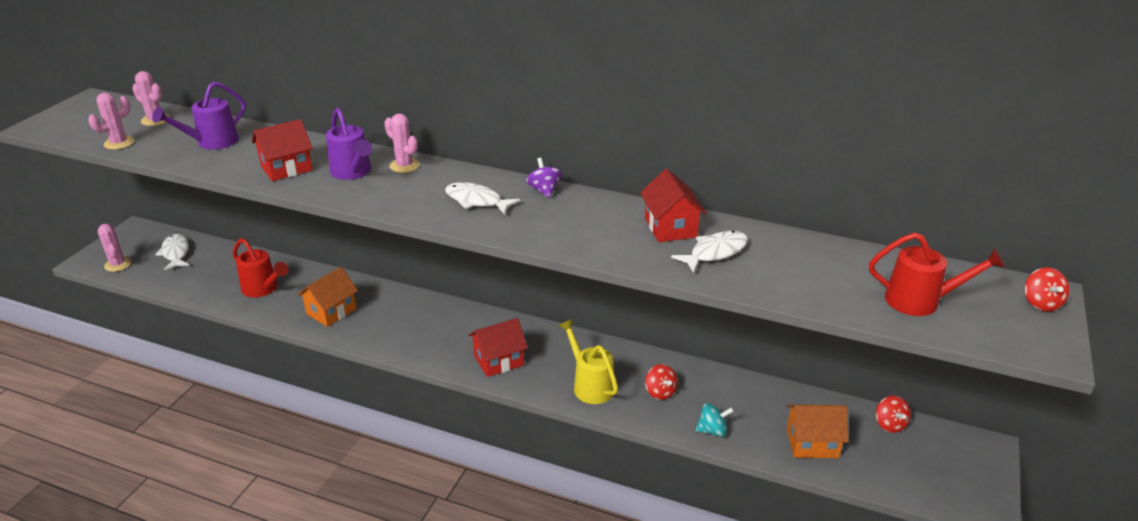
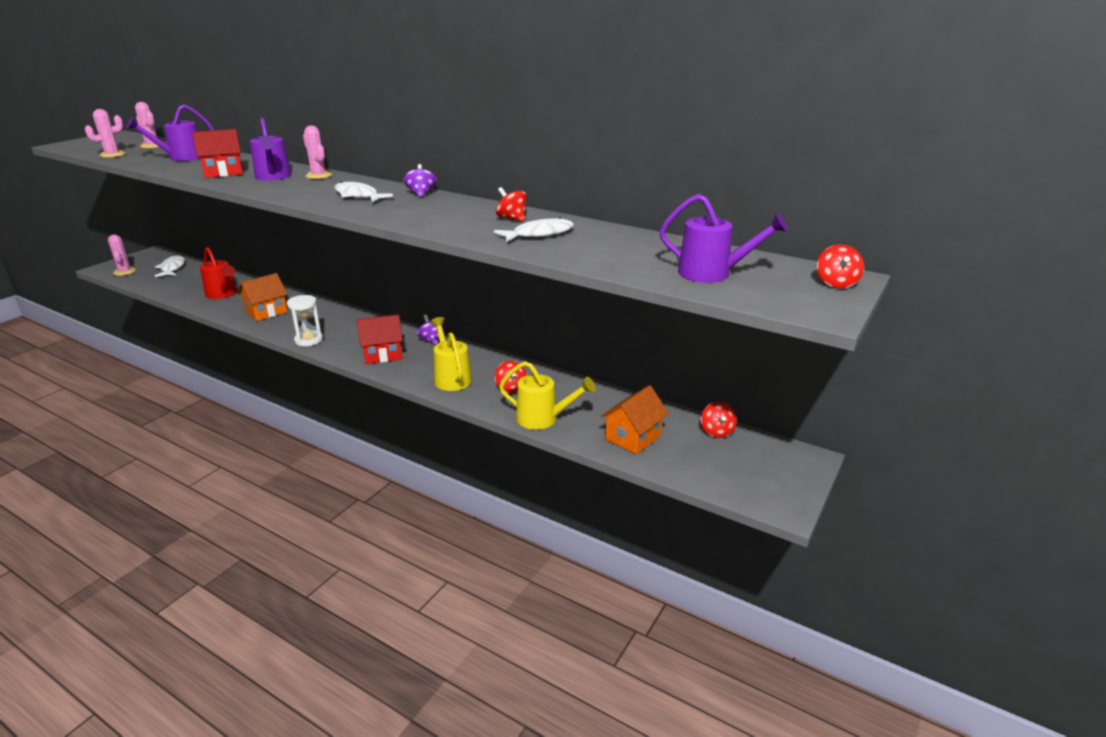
camera: 10 degrees right, 5 degrees down
(404, 349) = (309, 340): none -> white hourglass
(543, 333) = (432, 340): none -> purple spinning top
(670, 227) = (512, 218): red house -> red spinning top
(712, 430) = (543, 419): turquoise spinning top -> yellow watering can
(812, 443) = (633, 437): orange house -> orange house turned 60 degrees counterclockwise
(921, 301) = (712, 274): red watering can -> purple watering can

